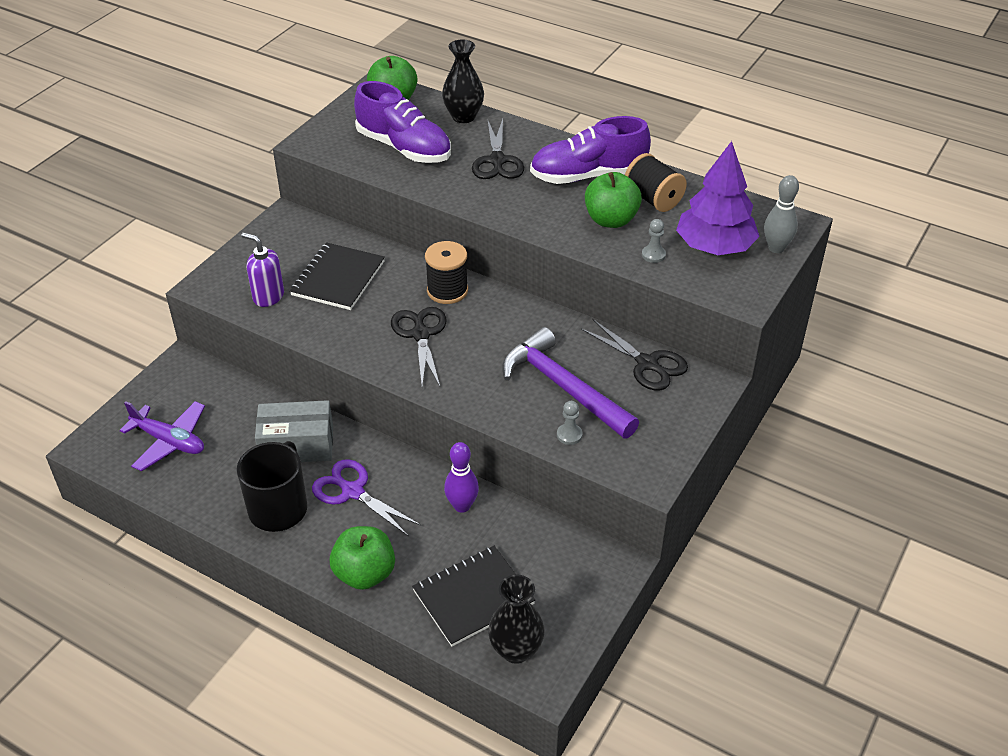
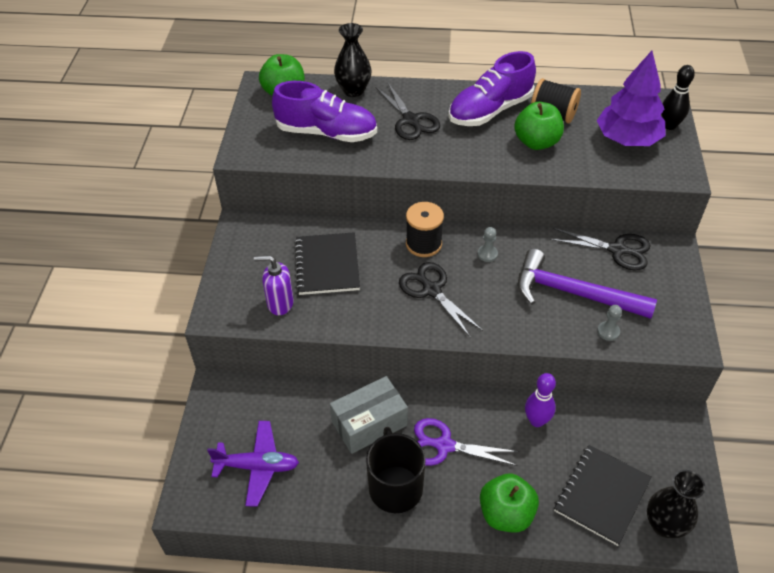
camera: 25 degrees left, 5 degrees up
(653, 255) = (590, 161): grey pawn -> grey pawn (487, 254)
(776, 248) = (669, 125): grey bowling pin -> black bowling pin

